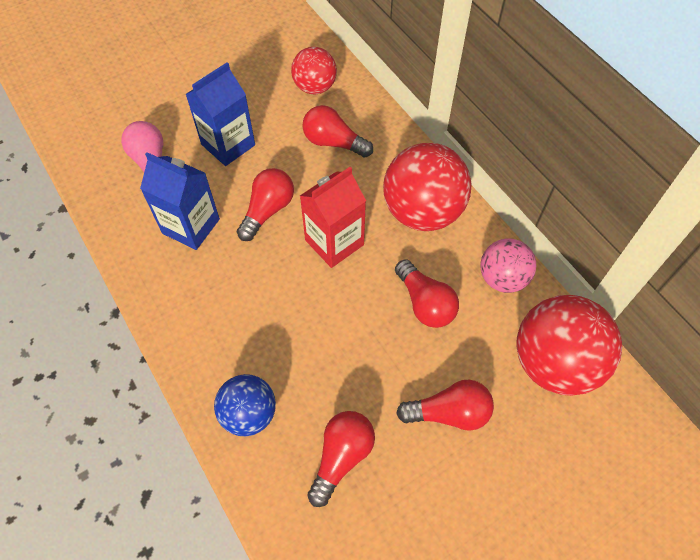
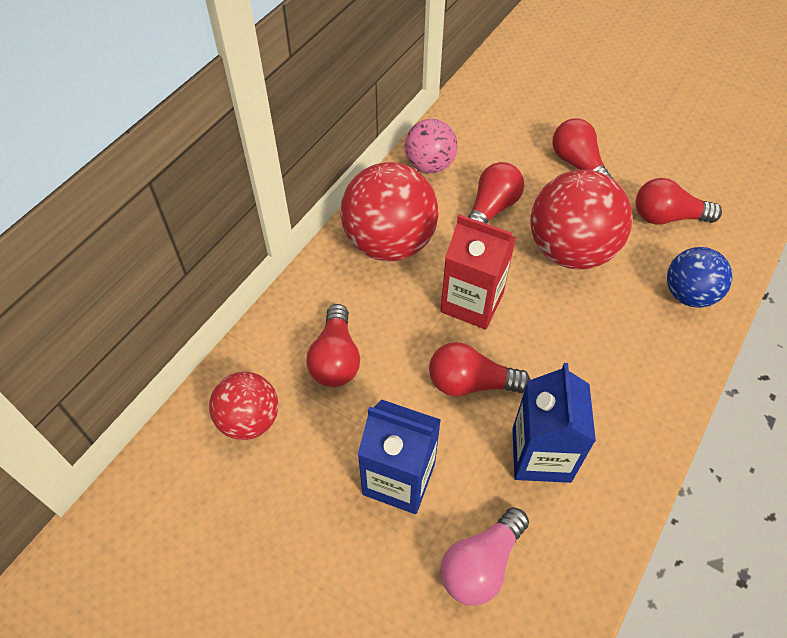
camera: 115 degrees left, 5 degrees down
(554, 362) = (488, 117): red ball -> red ball (570, 251)

